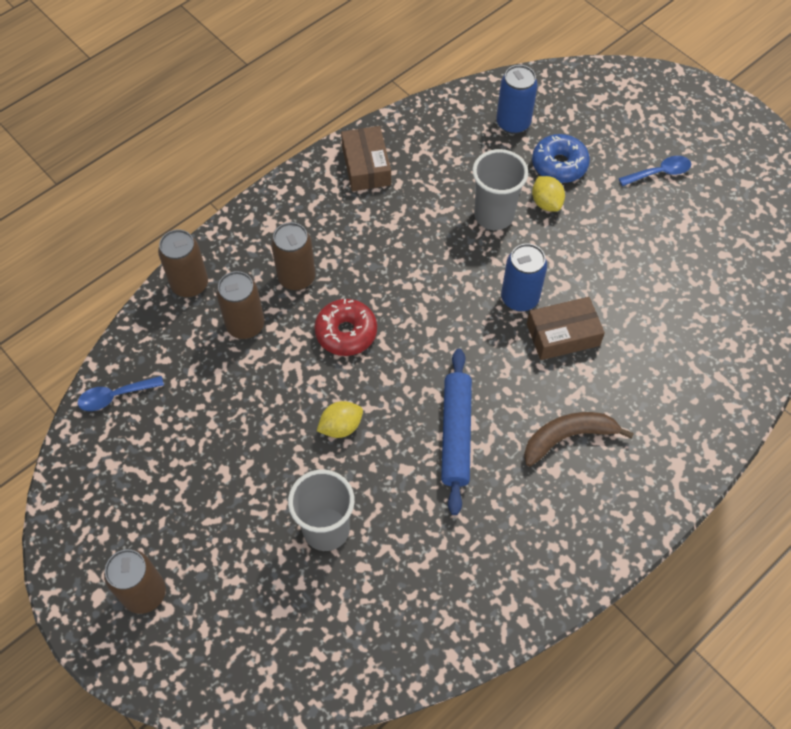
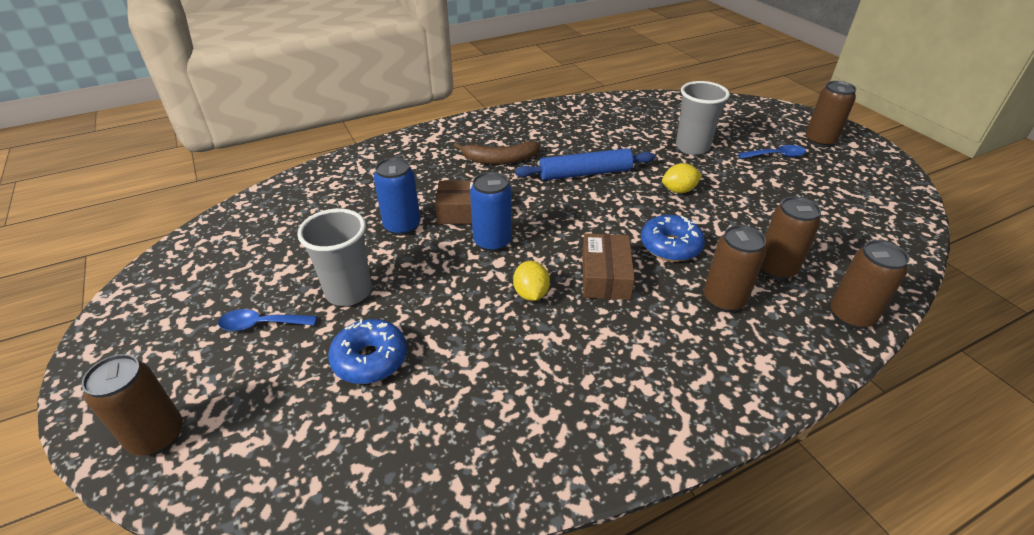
camera: 165 degrees left, 20 degrees down
(115, 396) = (894, 239): blue spoon -> blue spoon (776, 156)
(346, 332) = (670, 246): red donut -> blue donut
(366, 166) = (628, 415): brown box -> brown box (605, 276)
(456, 434) = (585, 173): blue rolling pin -> blue rolling pin turned 60 degrees clockwise
(494, 215) = (482, 318): grey cup -> grey cup (348, 292)
(513, 123) = (393, 434): blue can -> blue can (402, 226)
(546, 203) = (414, 319): yellow lemon -> yellow lemon (531, 294)
(655, 92) = (157, 436): none -> brown can

